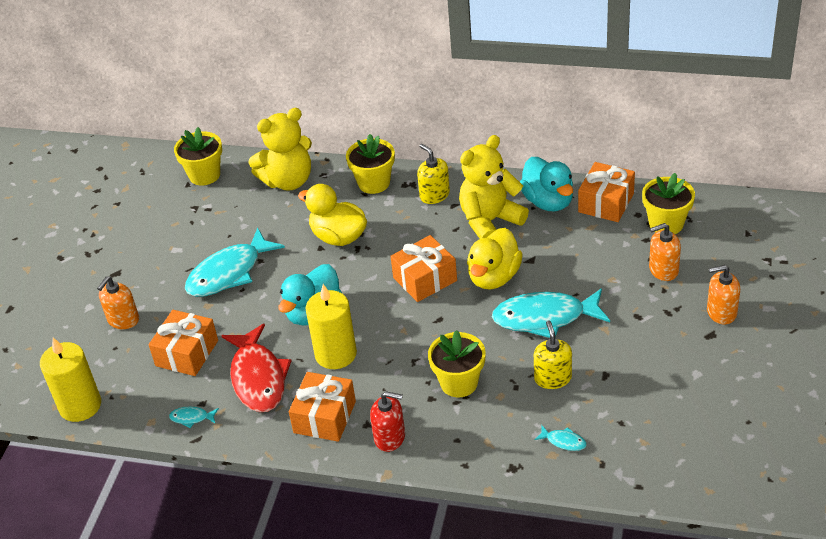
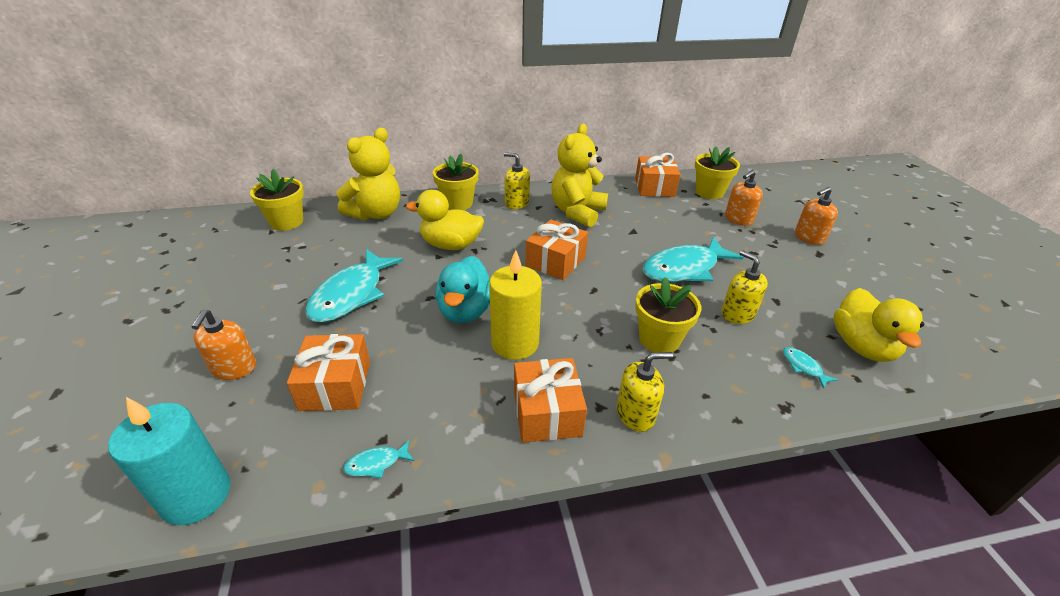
camera: 30 degrees left, 5 degrees down
(80, 406) = (196, 496): yellow candle -> turquoise candle
(258, 377) = (440, 390): red fish -> none
(390, 437) = (635, 414): red soap dispenser -> yellow soap dispenser
(494, 277) = (614, 248): yellow duck -> yellow duck (862, 346)
(548, 201) = (611, 193): turquoise duck -> none
(563, 441) = (803, 367): turquoise fish -> turquoise fish turned 120 degrees counterclockwise

